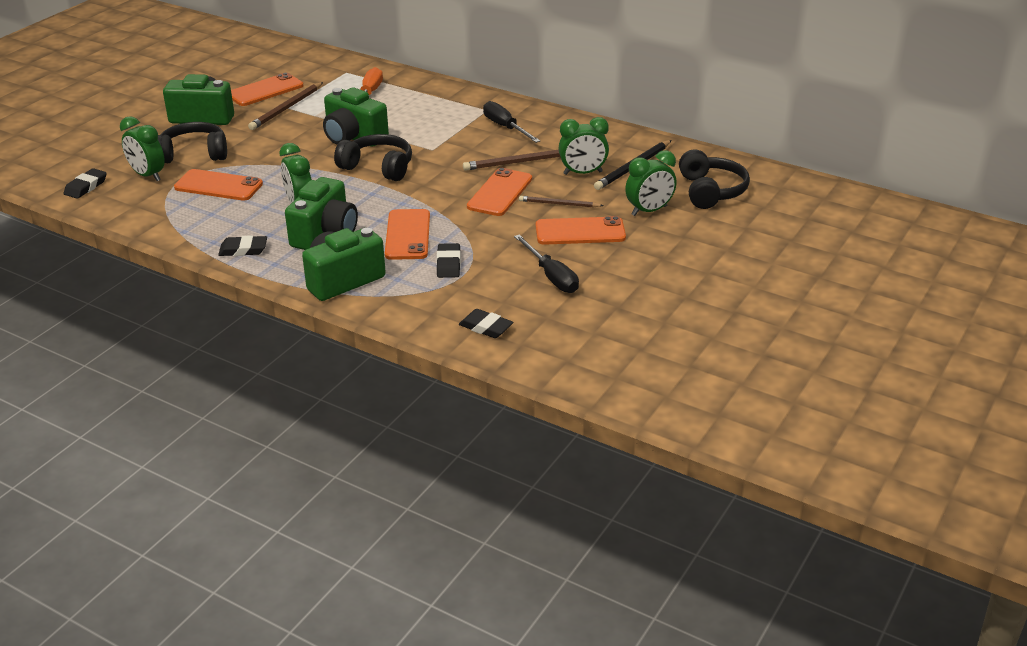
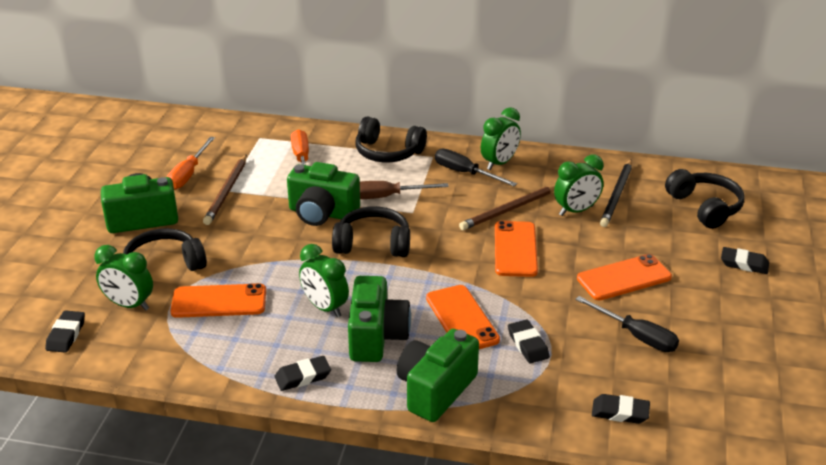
camera: 20 degrees left, 0 degrees up
(265, 90) = (188, 174): orange phone -> orange screwdriver
(420, 134) = (388, 196): none -> brown screwdriver
(449, 100) = (388, 152): none -> black headphones
(559, 204) = (581, 250): brown pencil -> none
(649, 211) = (668, 240): green clock -> green clock (499, 163)
(706, 241) = (744, 264): none -> black eraser

